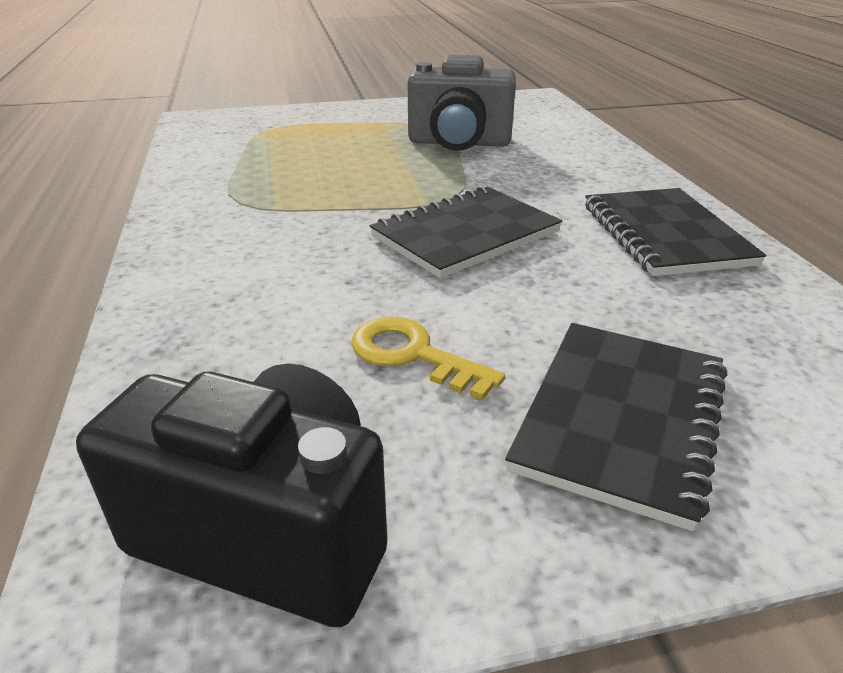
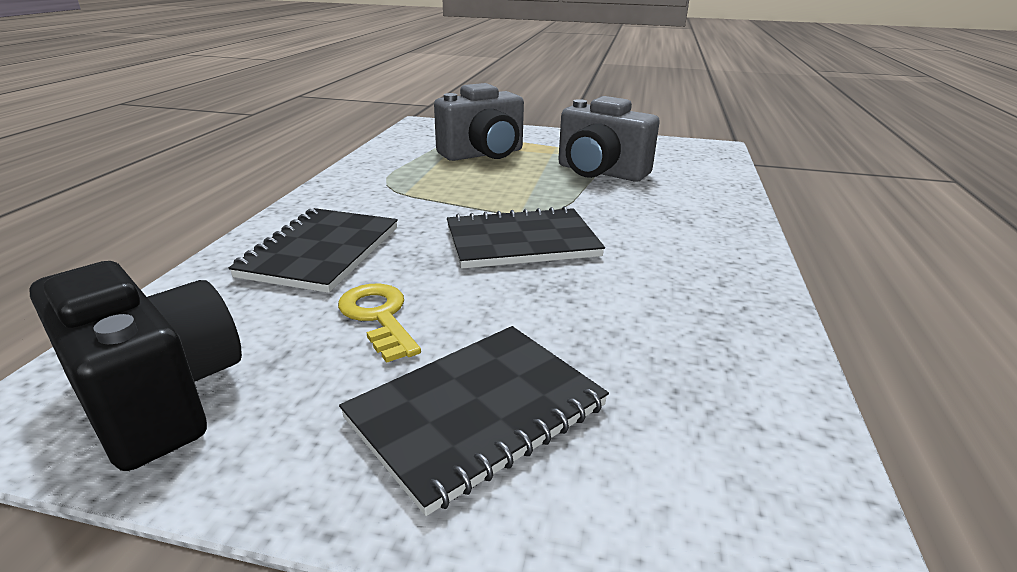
camera: 25 degrees right, 5 degrees down
(313, 145) = (483, 154): none -> grey camera
(665, 234) = (700, 282): black notebook -> black notebook (322, 252)

